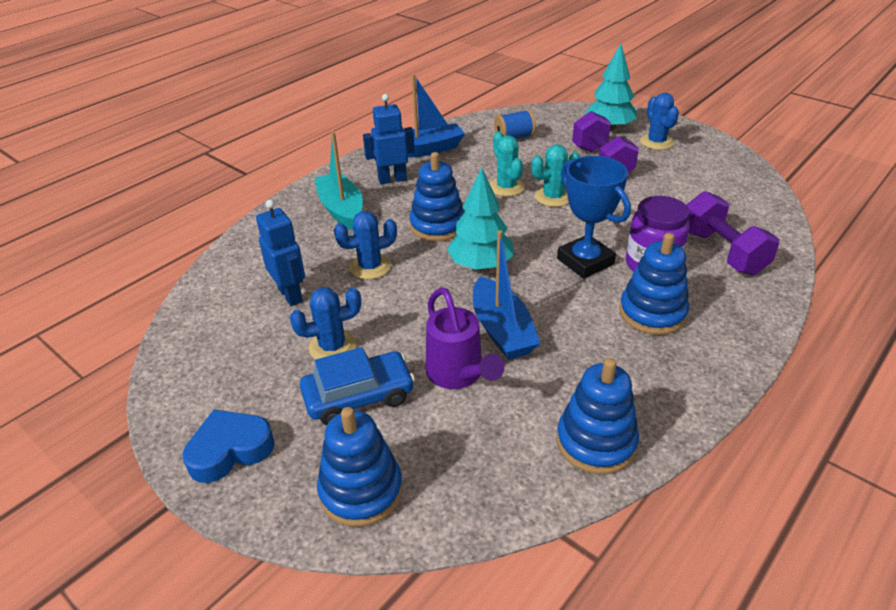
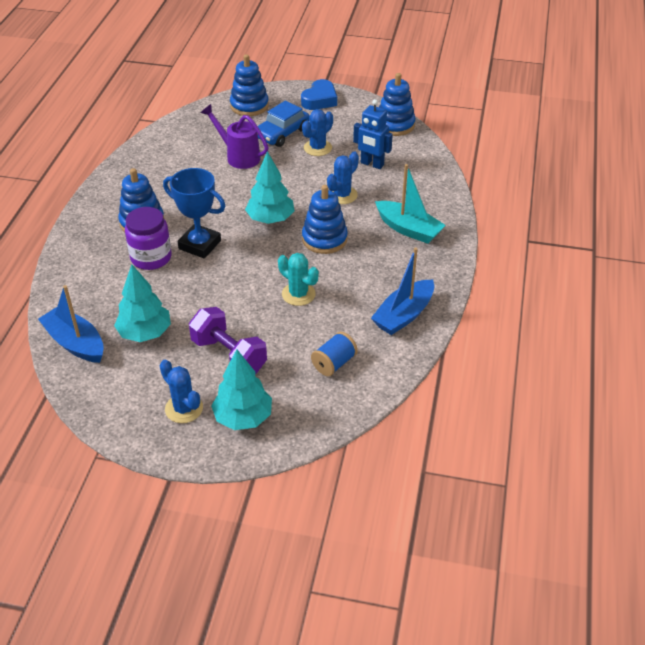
camera: 150 degrees right, 5 degrees up
(392, 179) = (399, 270): blue robot -> none
(502, 330) = (230, 184): blue boat -> blue boat (75, 343)
(553, 197) = (253, 296): turquoise cactus -> none
(596, 442) = (153, 151): blue stacking toy -> blue stacking toy (395, 125)
(678, 197) = (145, 333): none -> turquoise tree
(722, 252) = (100, 285): purple dumbbell -> none

